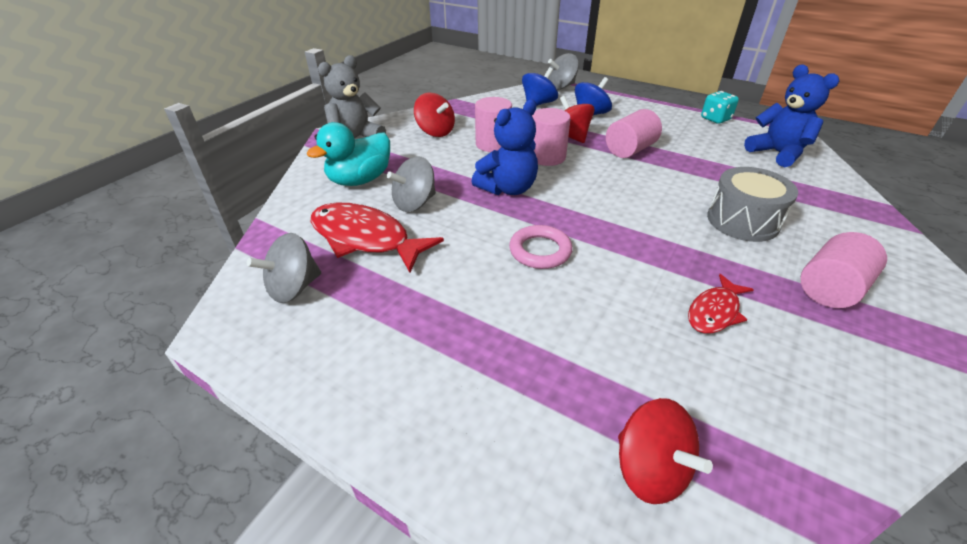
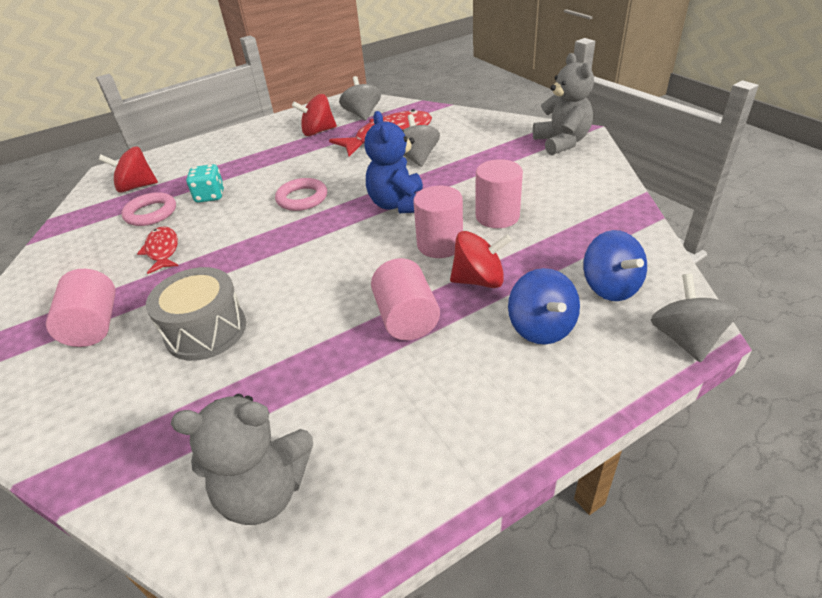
camera: 120 degrees right, 0 degrees up
(360, 180) = (475, 140): turquoise duck -> none
(435, 132) = (554, 186): red spinning top -> red spinning top (318, 132)
(680, 381) = (151, 213): none -> pink ring
(715, 119) = (432, 498): turquoise dice -> turquoise dice (210, 196)
(777, 153) = (265, 491): blue teddy bear -> grey teddy bear

